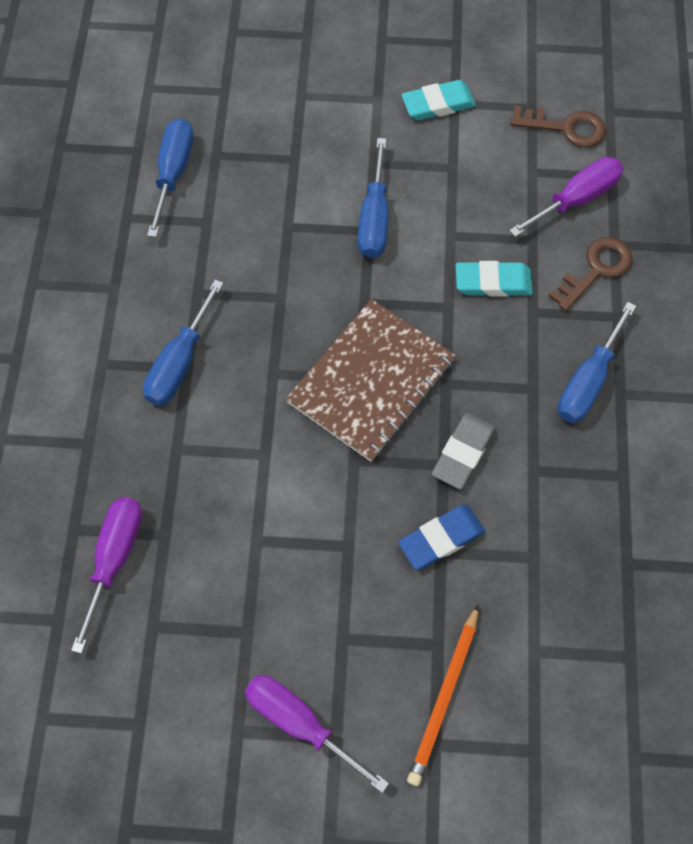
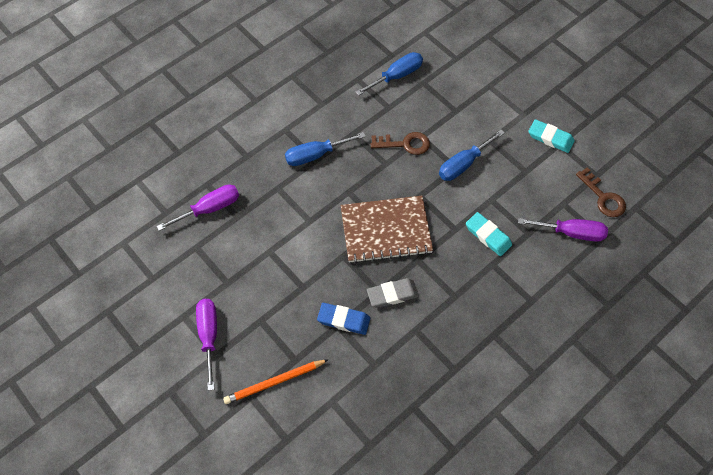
camera: 45 degrees right, 5 degrees down
(587, 381) = (484, 315): blue screwdriver -> none
(596, 270) = (544, 272): brown key -> brown key (405, 144)

